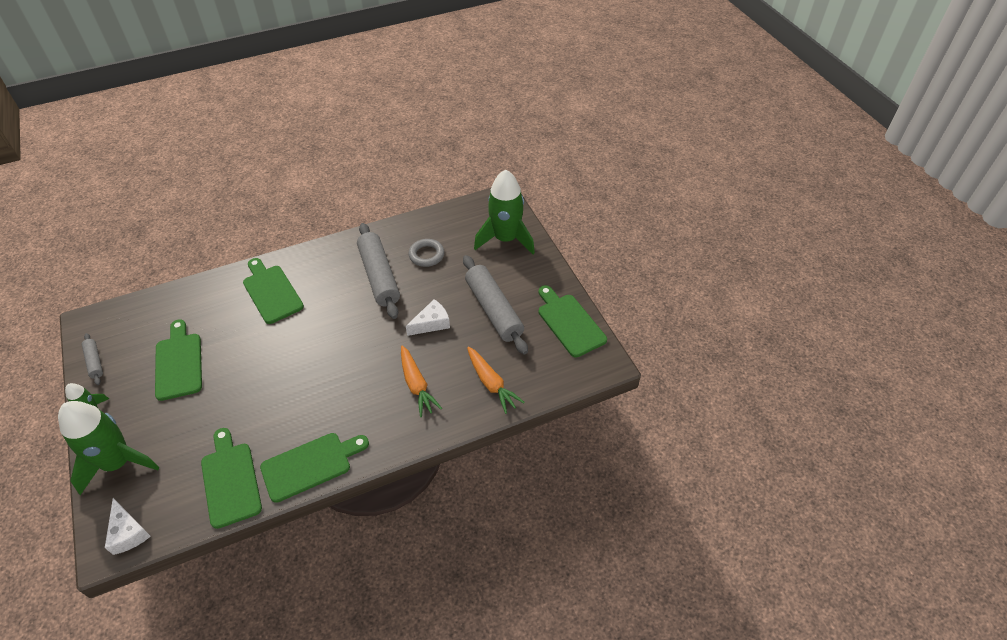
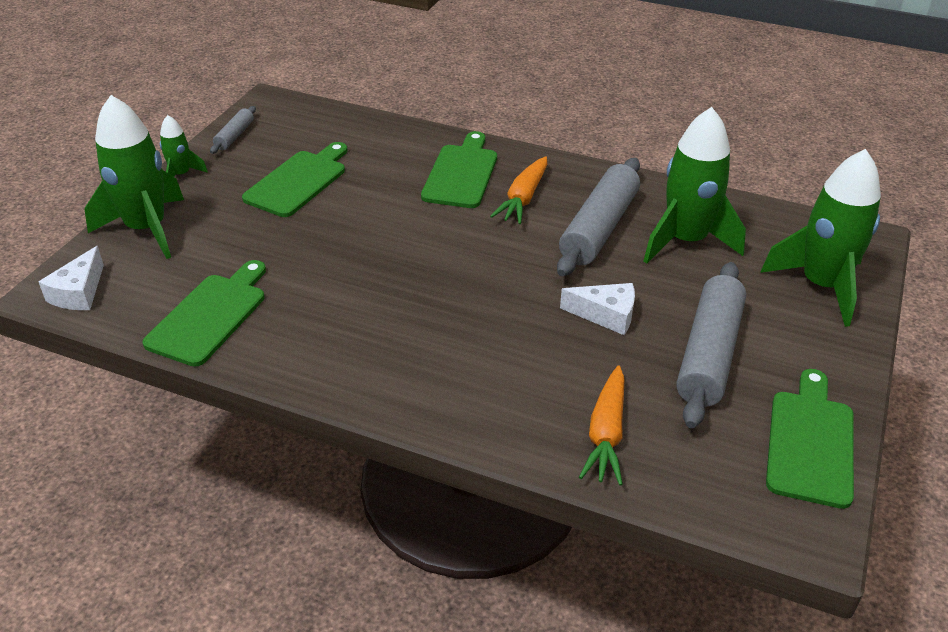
camera: 45 degrees right, 10 degrees down
(310, 465) = (297, 360): green cutting board -> none
(417, 385) = (508, 367): orange carrot -> orange carrot (523, 198)
(426, 255) = (686, 241): grey ring -> green rocket

